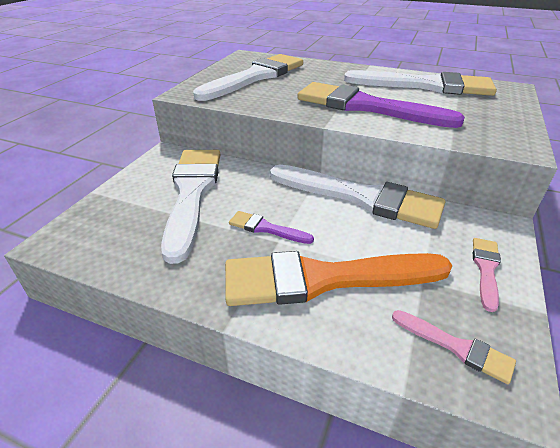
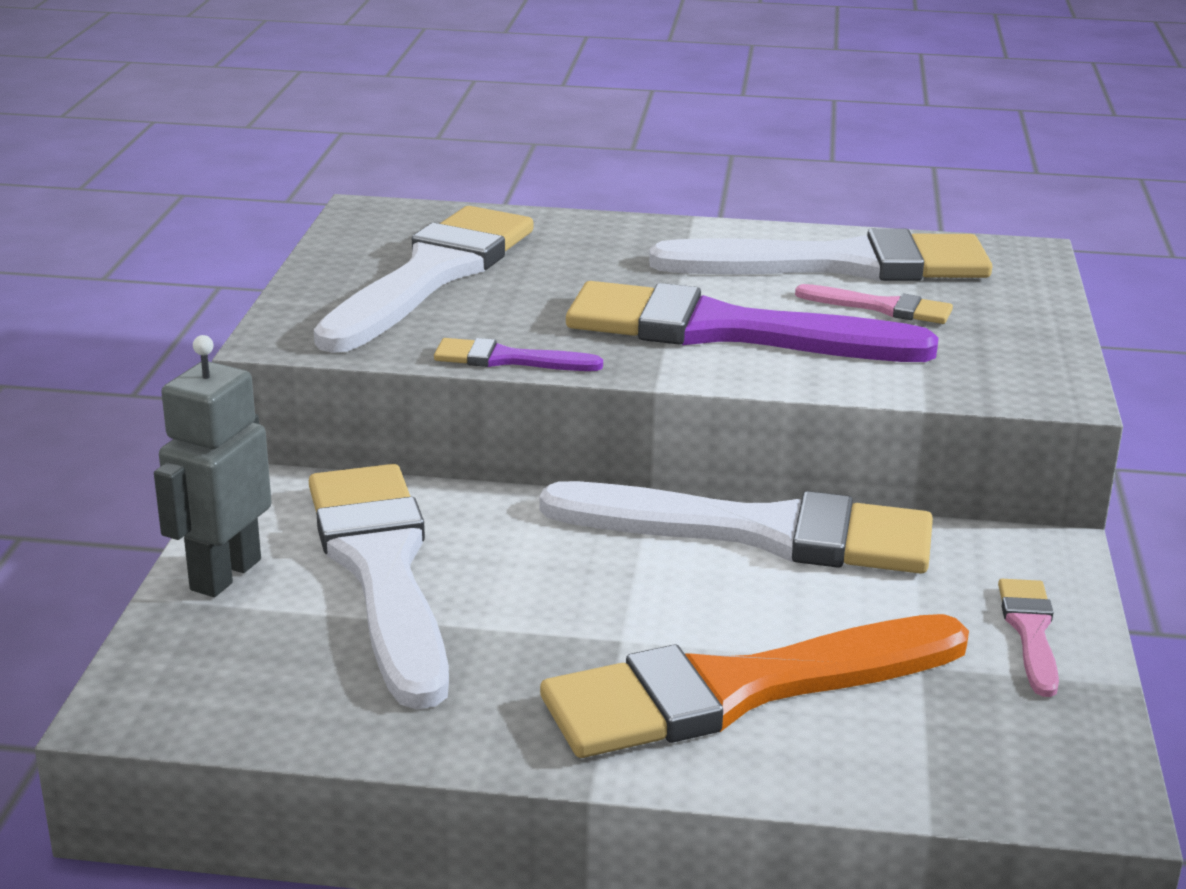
camera: 15 degrees left, 10 degrees down
(130, 187) = (224, 574): none -> grey robot
(266, 228) = (584, 618): purple brush -> purple brush (508, 359)
(456, 347) = (1000, 756): pink brush -> pink brush (882, 307)

